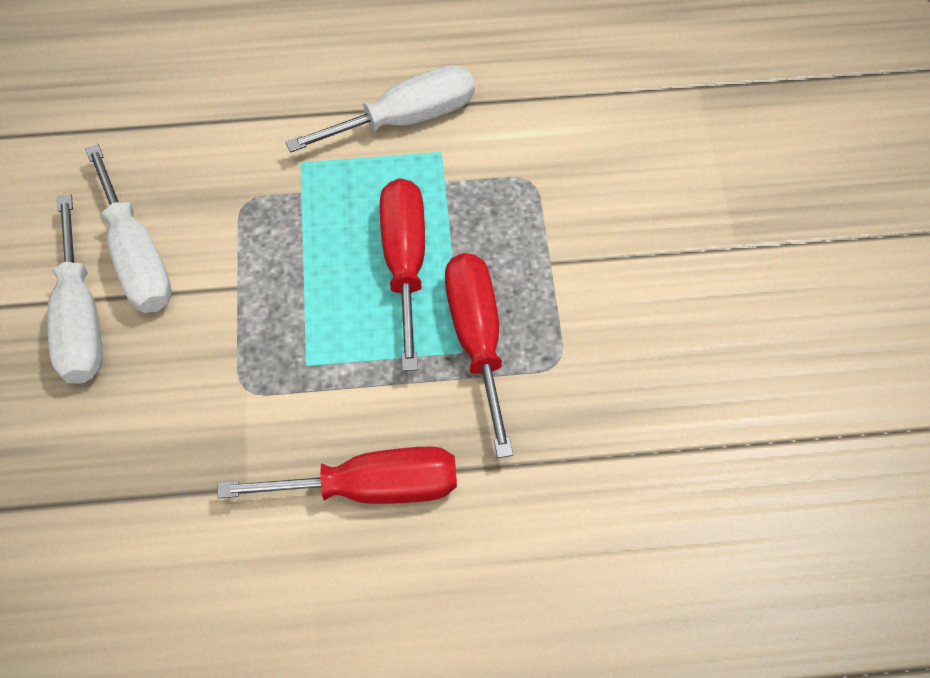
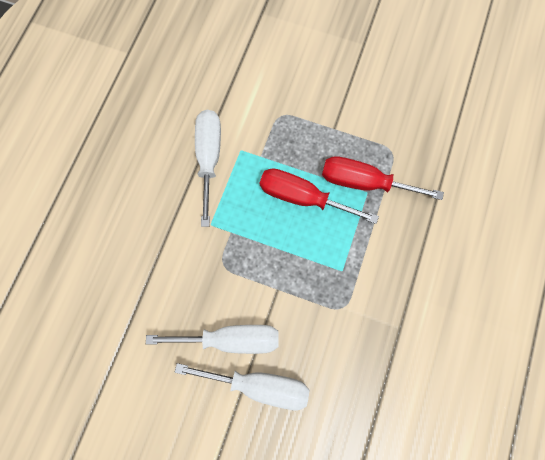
camera: 65 degrees left, 15 degrees up
(371, 488) = (424, 266): red screwdriver -> none

